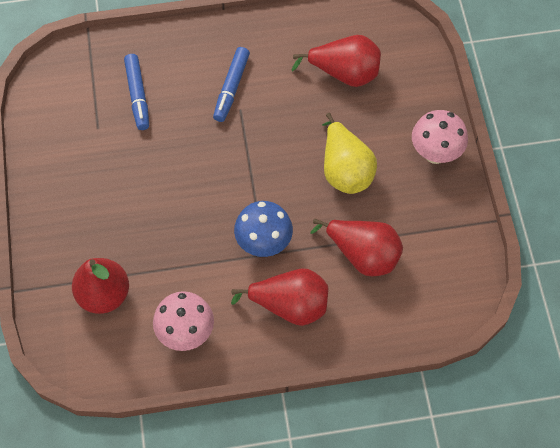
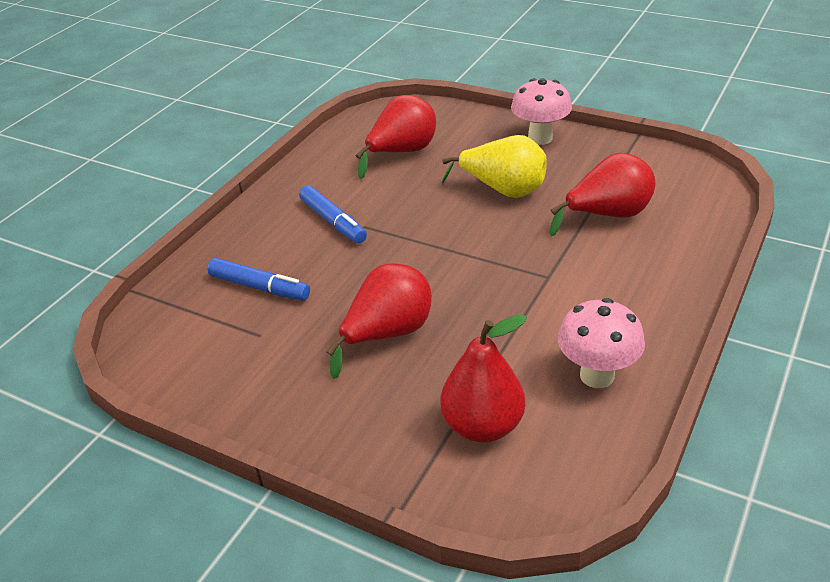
camera: 50 degrees left, 25 degrees down
(263, 244) = (535, 272): blue mushroom -> none
(289, 305) = (626, 283): red pear -> red pear (387, 334)

